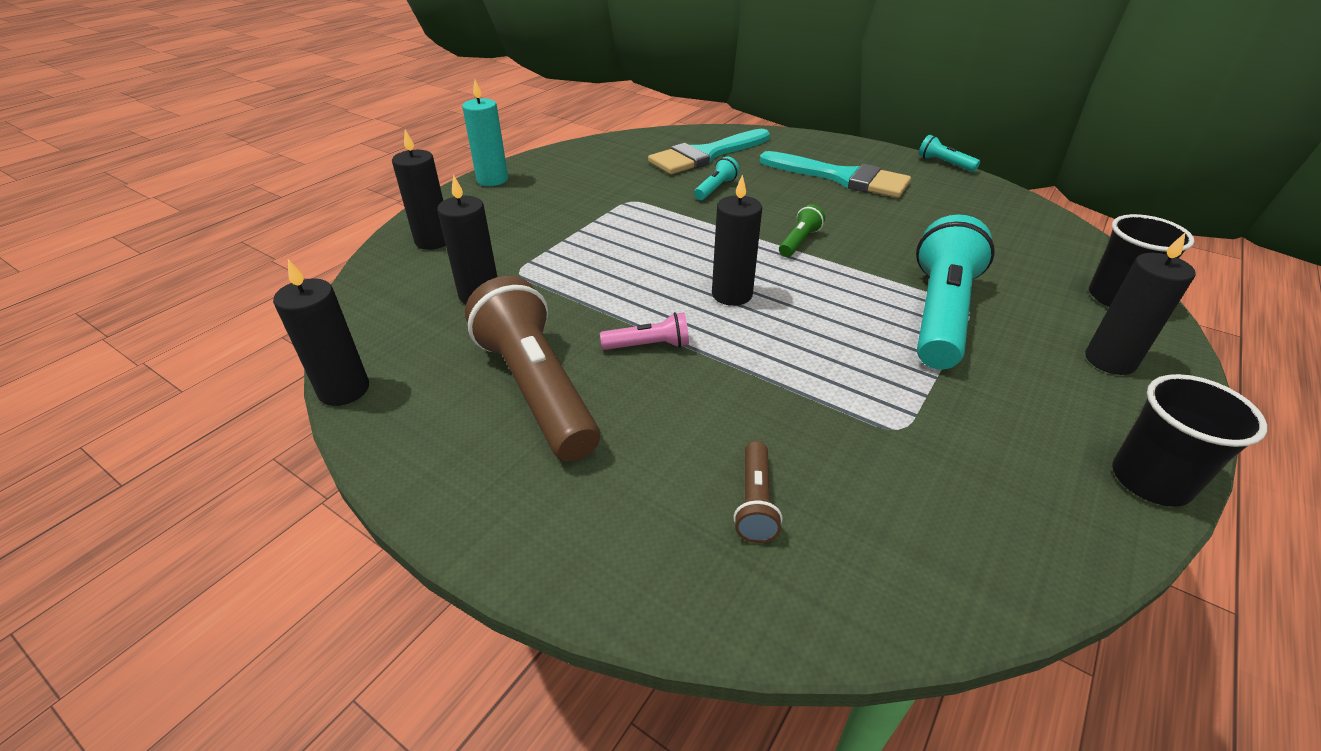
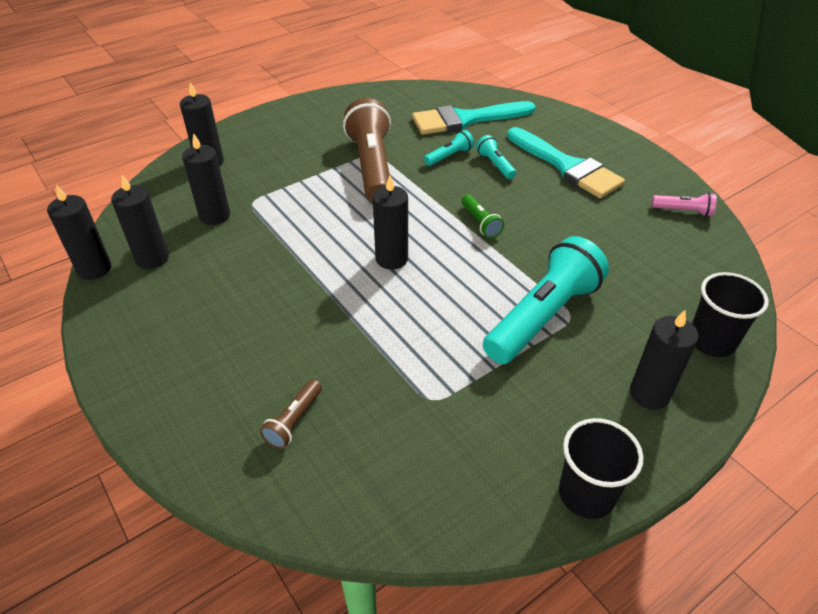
camera: 20 degrees right, 5 degrees up
(423, 359) = (152, 258): none -> black candle
(492, 180) = (282, 112): turquoise candle -> none
(537, 388) = (209, 300): brown flashlight -> brown flashlight (372, 166)
(649, 346) = (303, 286): pink flashlight -> pink flashlight (683, 211)
(799, 241) = (480, 223): green flashlight -> green flashlight turned 105 degrees clockwise
(944, 163) = (676, 170): turquoise flashlight -> turquoise flashlight (495, 164)

